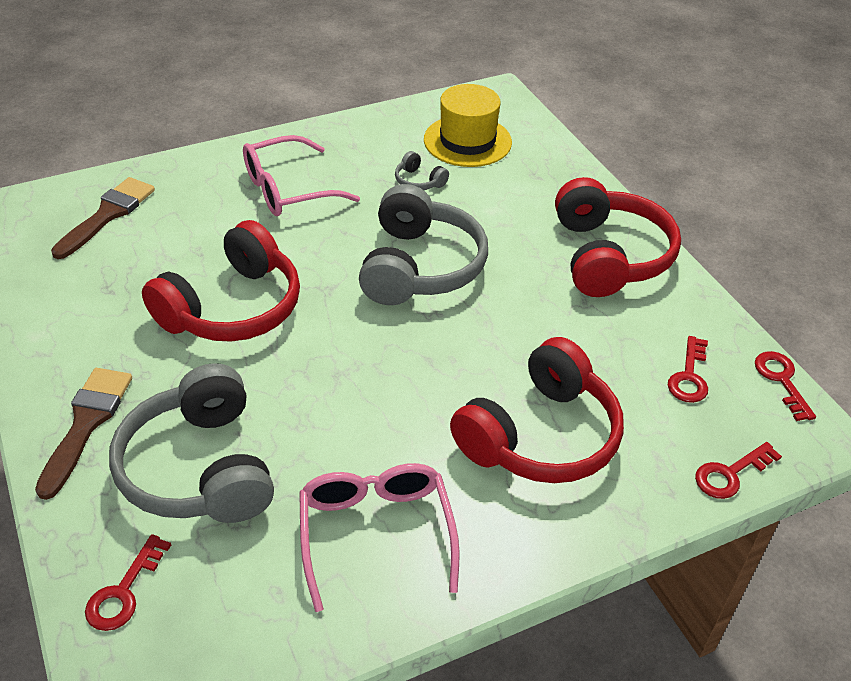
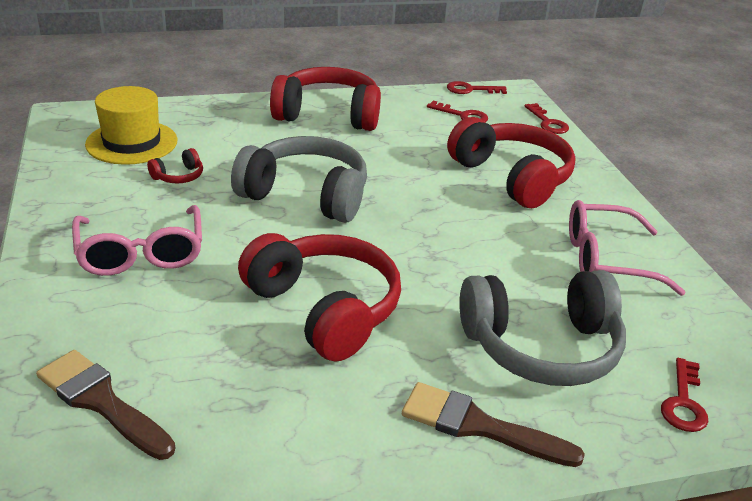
camera: 80 degrees left, 10 degrees down
(124, 592) = (683, 402): red key -> red key turned 75 degrees clockwise
(419, 181) = (178, 176): grey headphones -> red headphones

